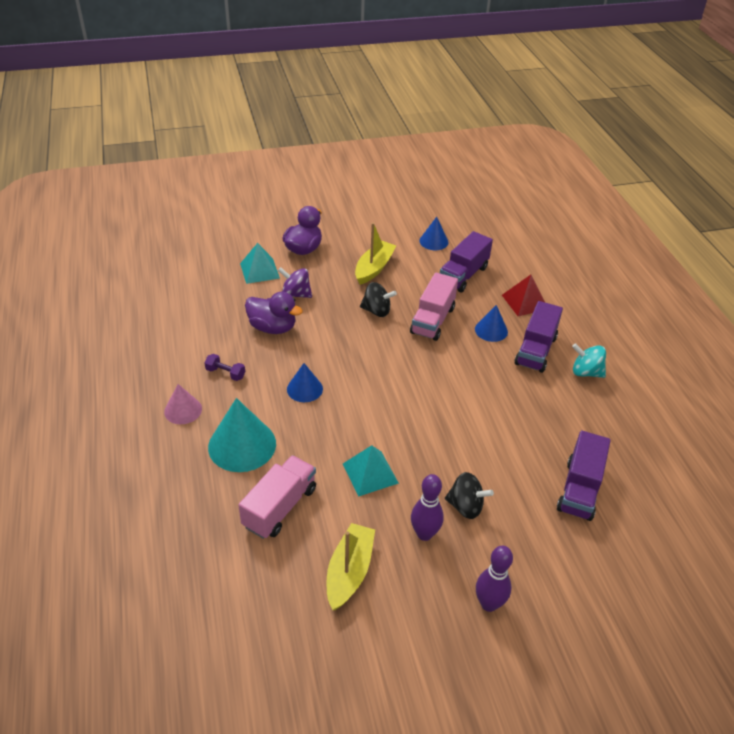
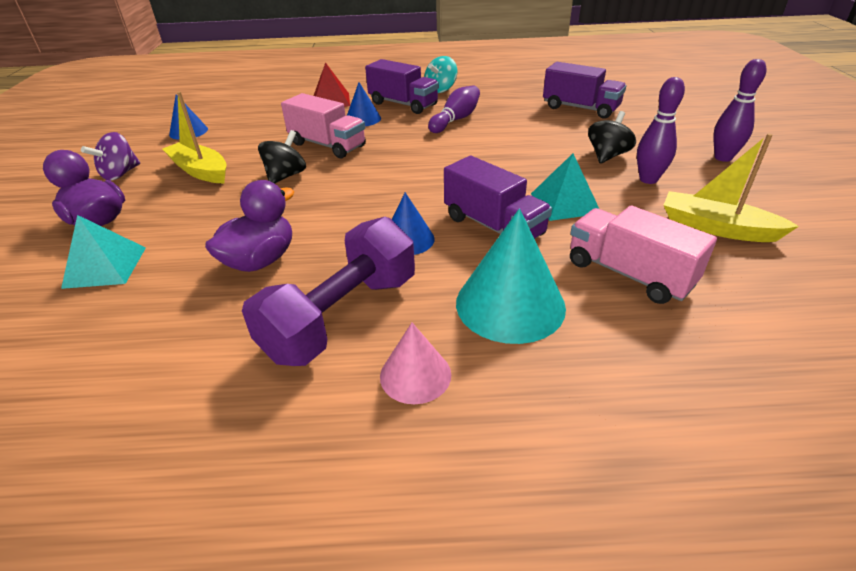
camera: 75 degrees left, 5 degrees down
(225, 373) = (341, 316): purple dumbbell -> purple dumbbell, size x2.45
(296, 294) = (199, 234): purple spinning top -> purple spinning top (120, 174)
(463, 275) = (265, 122): purple truck -> purple truck (493, 226)
(512, 392) = (456, 120): none -> purple bowling pin

